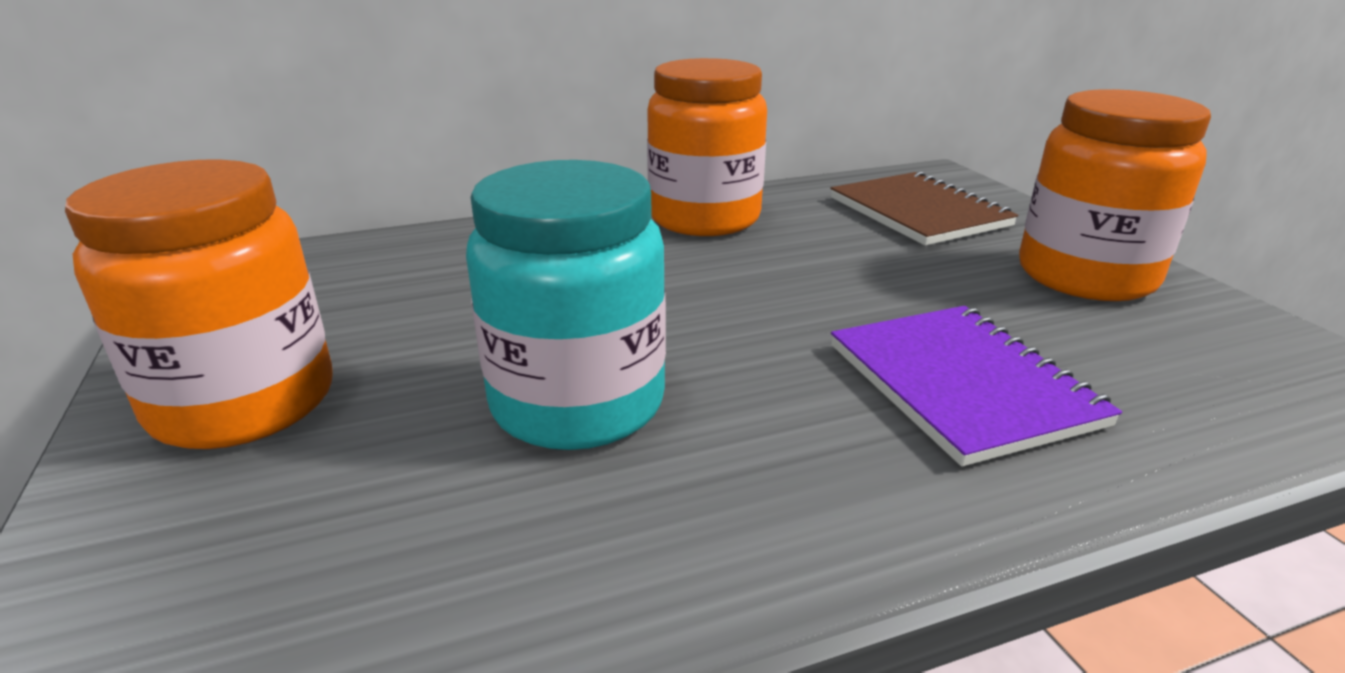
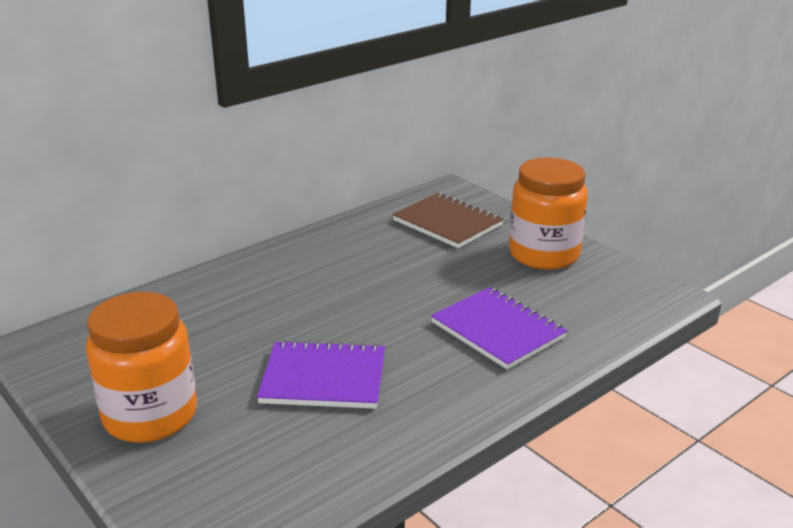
camera: 20 degrees left, 0 degrees up
(578, 403) = (324, 378): turquoise jar -> purple notebook
(704, 218) = (324, 249): orange jar -> none

